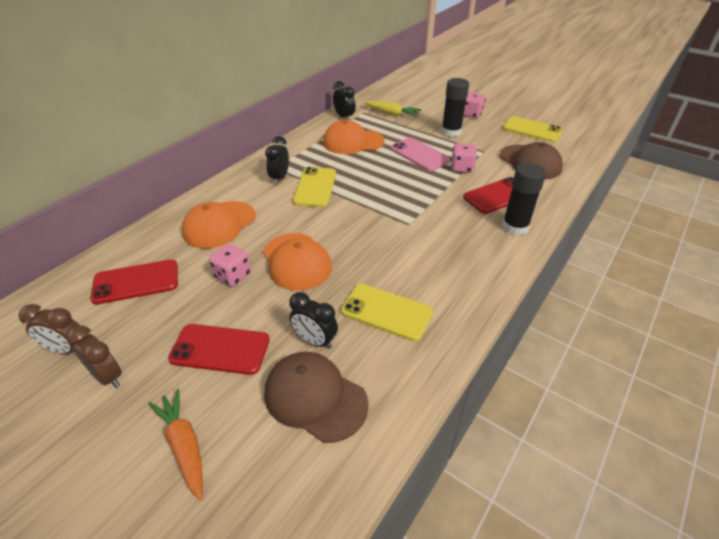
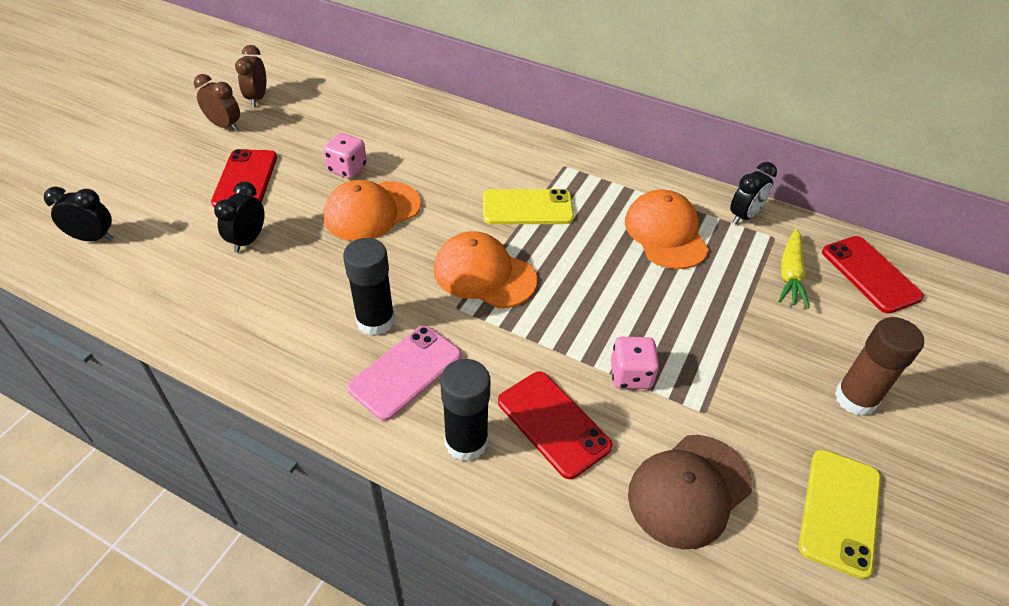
camera: 80 degrees right, 5 degrees up
(108, 376) = (225, 126): brown clock -> brown clock turned 90 degrees counterclockwise
(136, 282) = (338, 111): red phone -> red phone (870, 274)
(184, 445) = (146, 180): orange carrot -> none
(219, 225) = (434, 143): orange cap -> orange cap (484, 274)
(279, 178) = (541, 173): black clock -> black clock (93, 238)
(315, 397) = (177, 249): brown cap -> none
(386, 312) = (284, 293): yellow phone -> none
(419, 154) = (656, 316): pink phone -> pink phone (405, 372)
(451, 132) = (759, 361): black glue stick -> black glue stick (375, 321)
(471, 114) = (855, 398): pink dice -> brown glue stick

